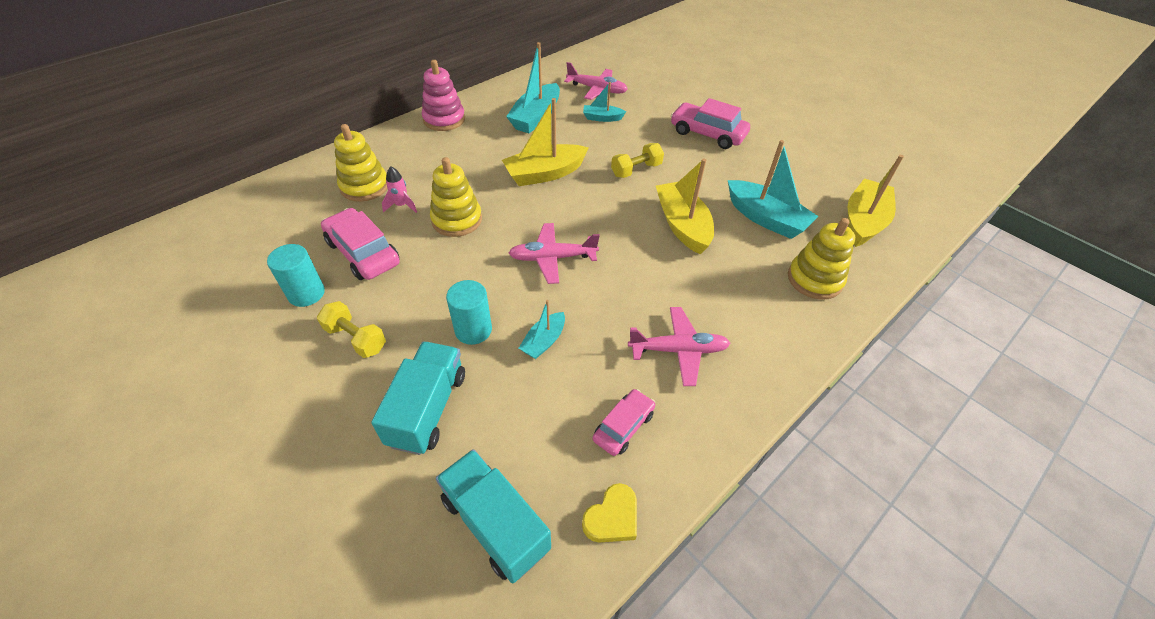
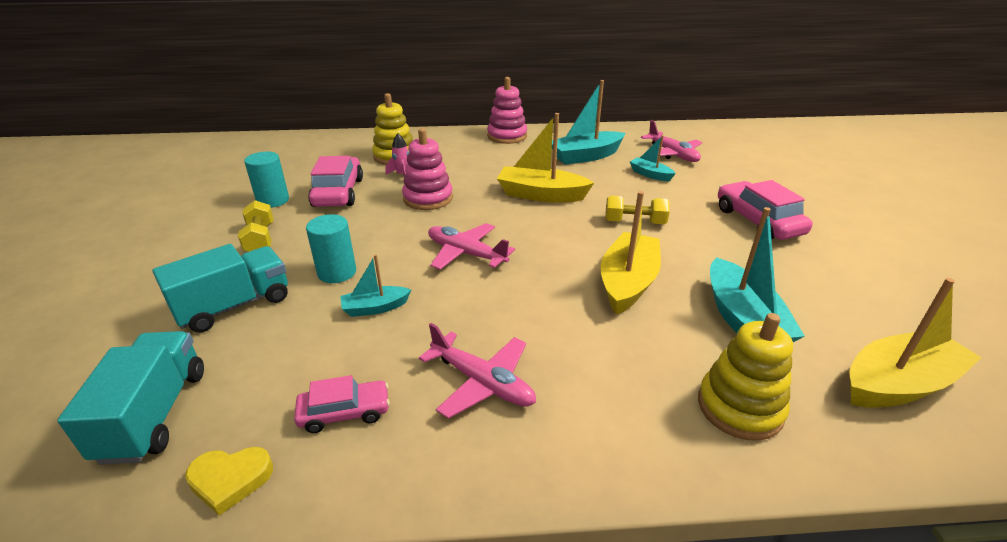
camera: 40 degrees right, 15 degrees down
(457, 220) = (428, 198): yellow stacking toy -> pink stacking toy

